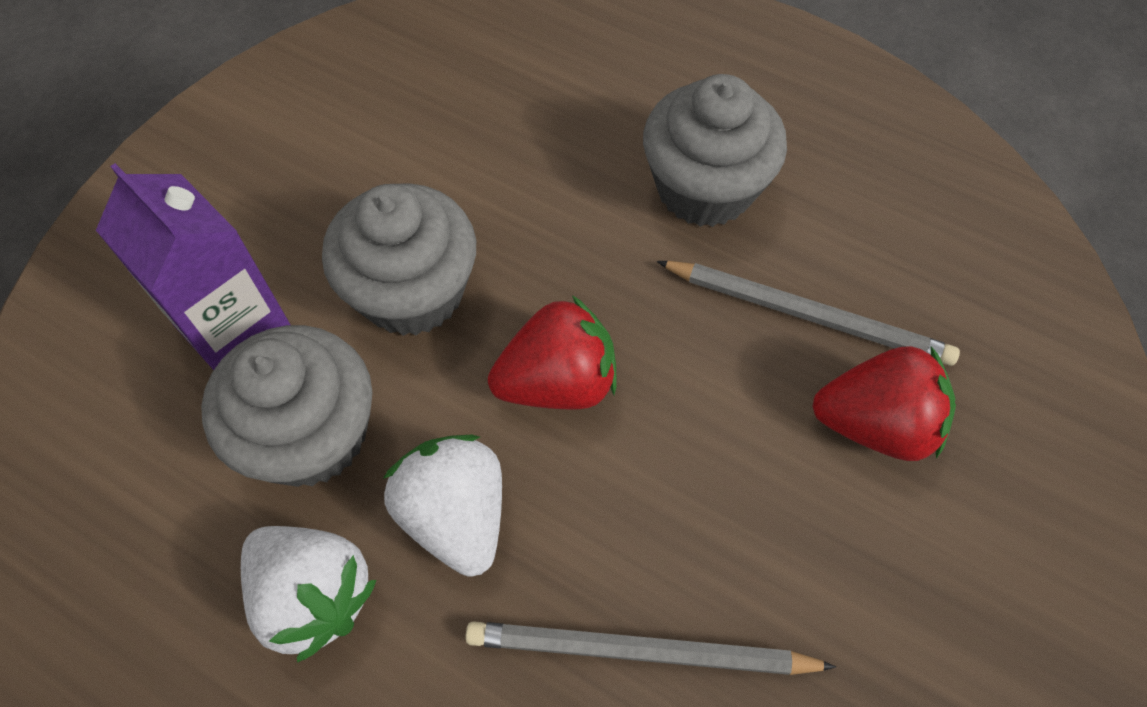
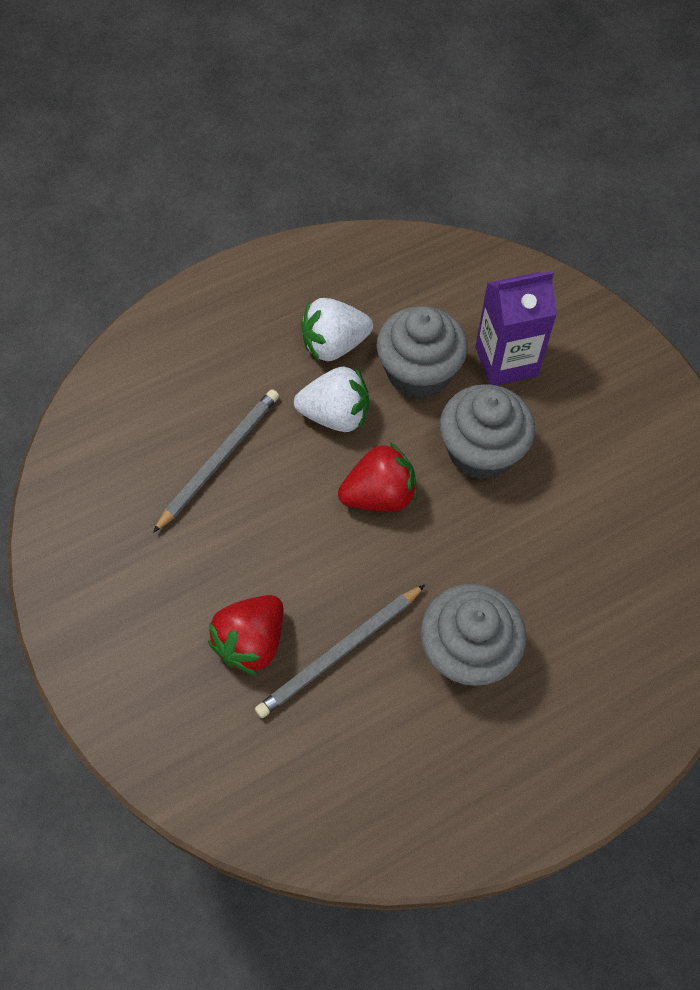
camera: 120 degrees right, 0 degrees up
(558, 382) = (379, 495): red strawberry -> red strawberry turned 120 degrees counterclockwise

